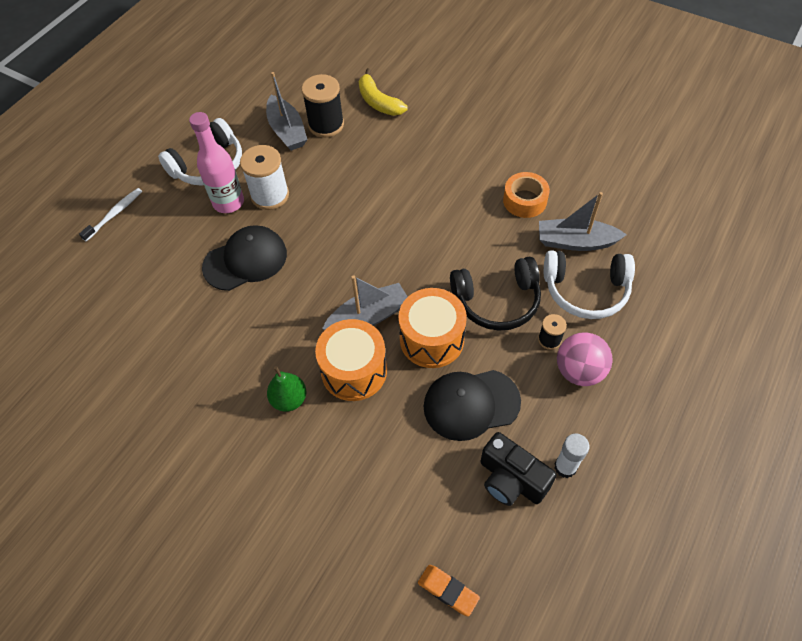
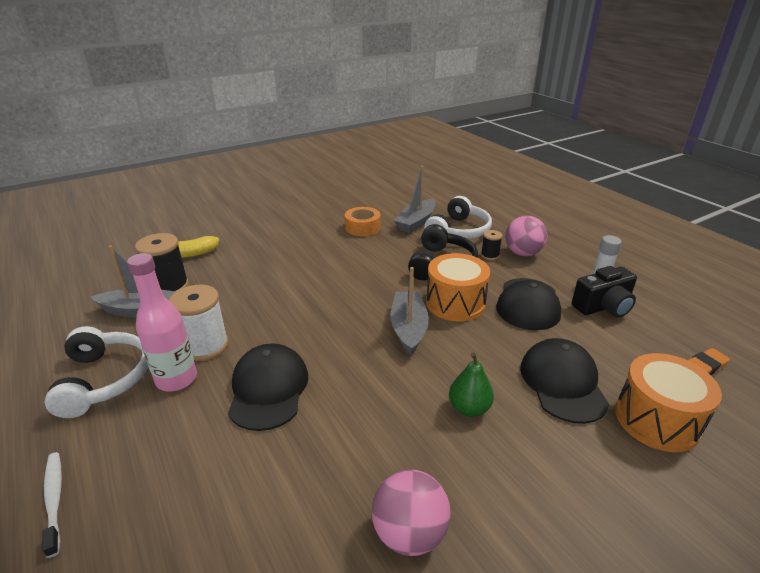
camera: 65 degrees left, 25 degrees down
(161, 402) = (409, 533): none -> pink ball
(354, 371) = (460, 354): orange drum -> orange drum (656, 420)
(357, 463) = (562, 383): none -> black cap

